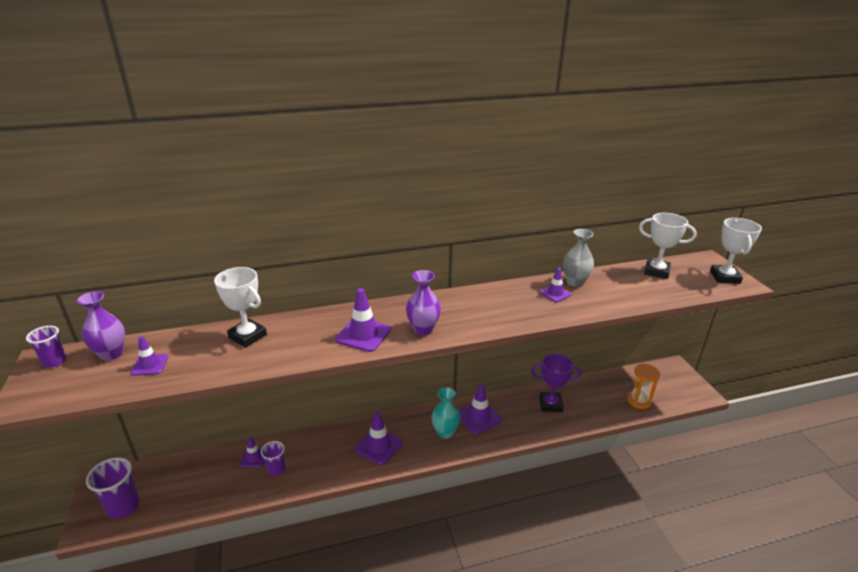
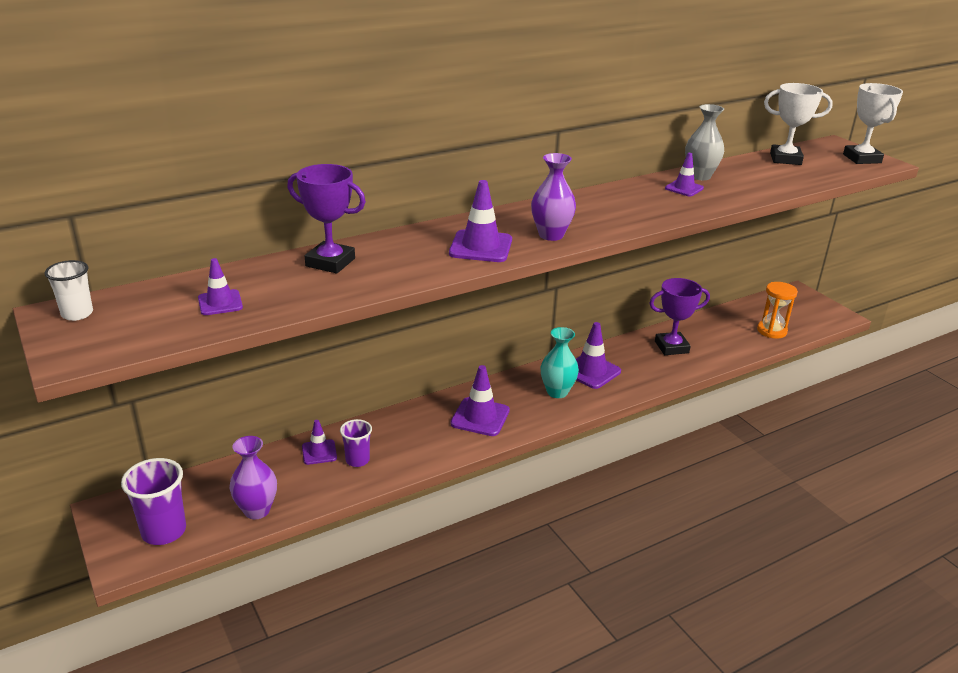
camera: 15 degrees left, 0 degrees up
(54, 362) = (77, 314): purple cup -> white cup
(111, 354) = (153, 298): purple vase -> purple vase (257, 510)
(247, 336) = (330, 262): white trophy -> purple trophy

